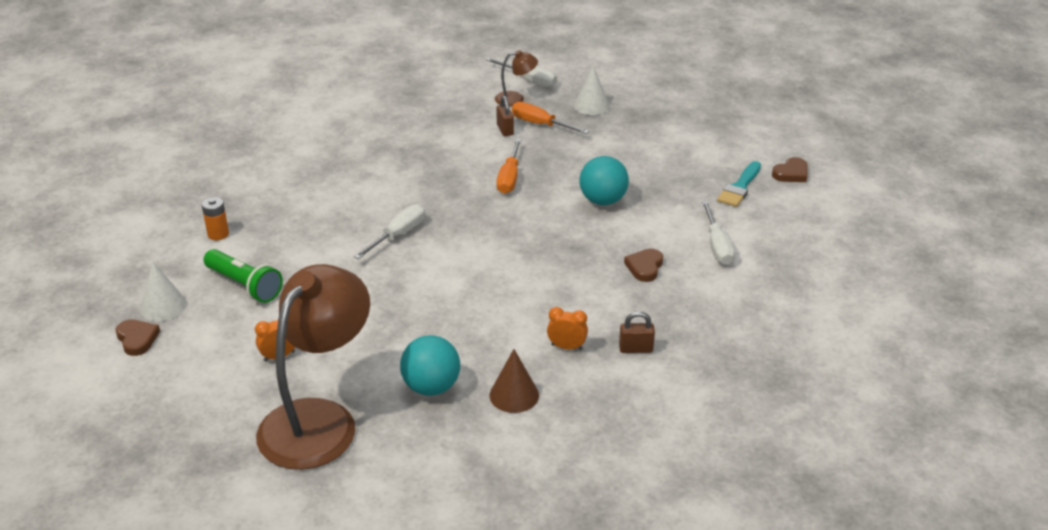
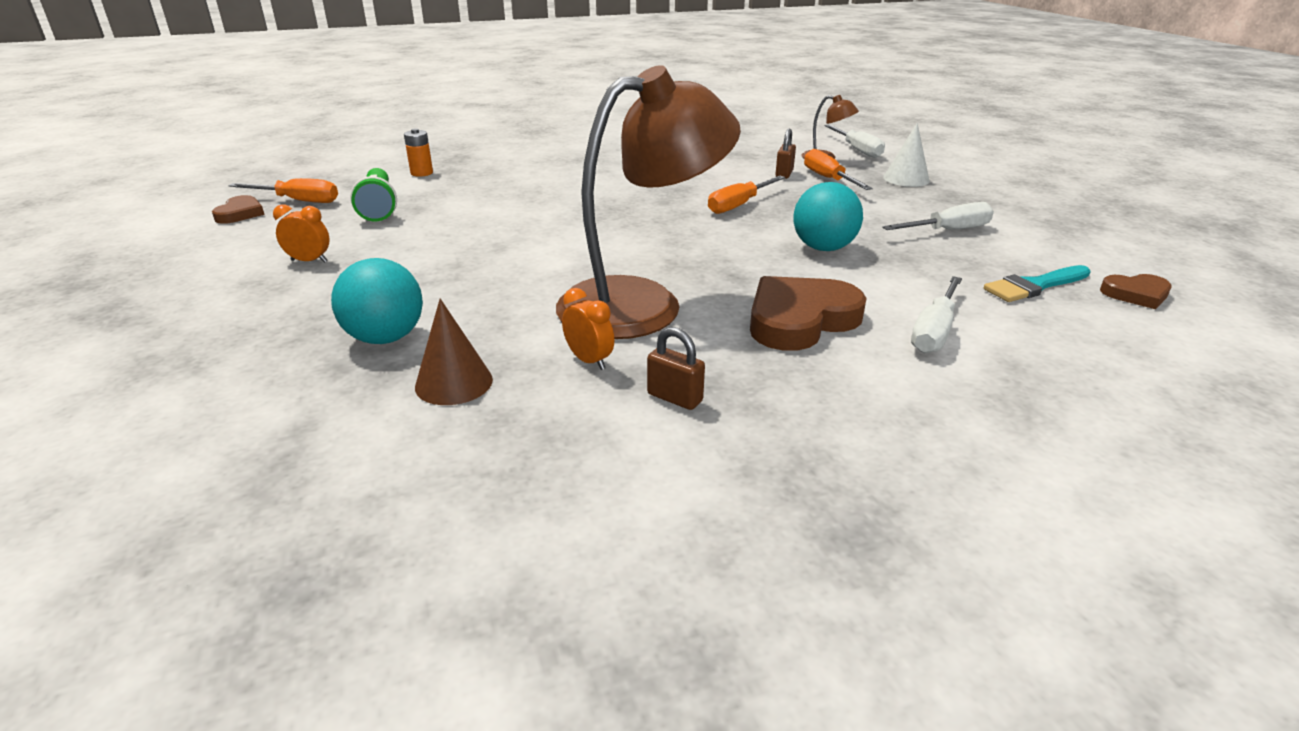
camera: 35 degrees right, 5 degrees down
(163, 306) = (298, 201): white cone -> orange screwdriver
(319, 420) = (242, 321): brown lamp -> brown lamp (643, 303)
(398, 235) = (564, 213): white screwdriver -> white screwdriver (948, 230)
(644, 267) = (800, 320): brown heart -> brown heart, size x1.87

